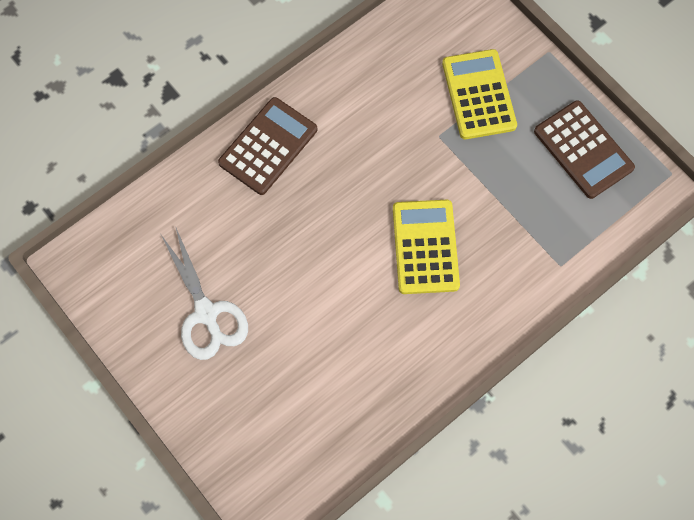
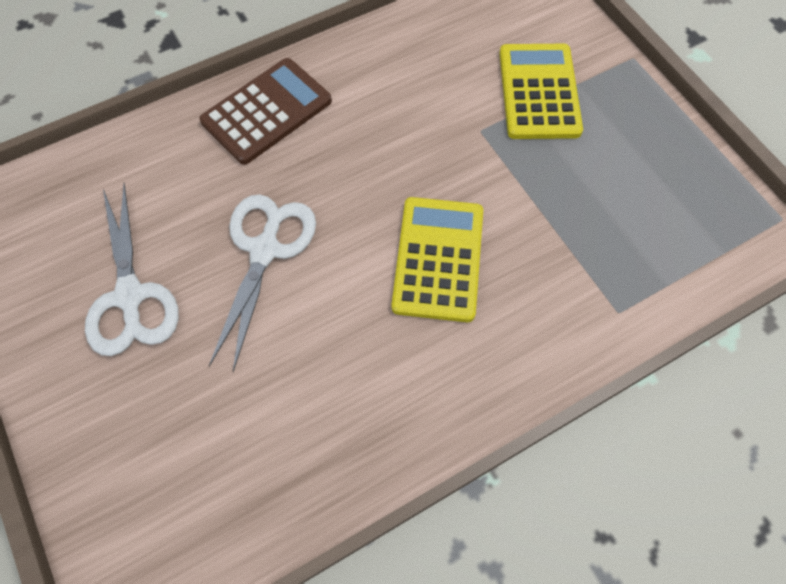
camera: 10 degrees right, 5 degrees down
(296, 261) = (265, 250): none -> white scissors
(583, 150) = (665, 173): brown calculator -> none

